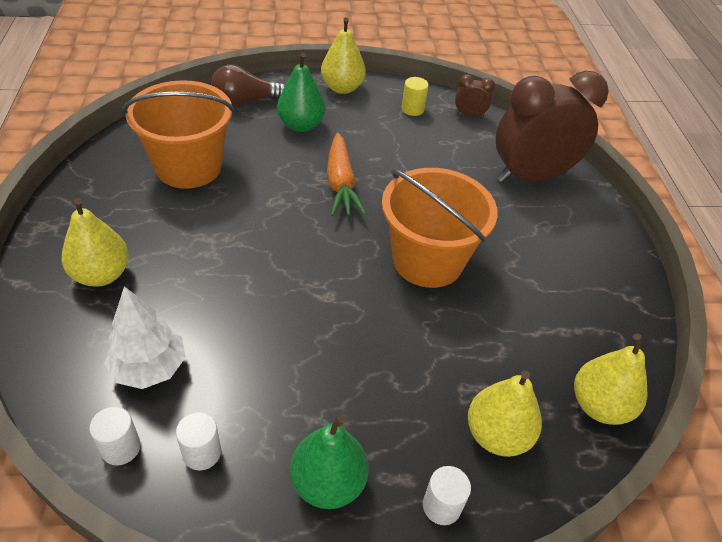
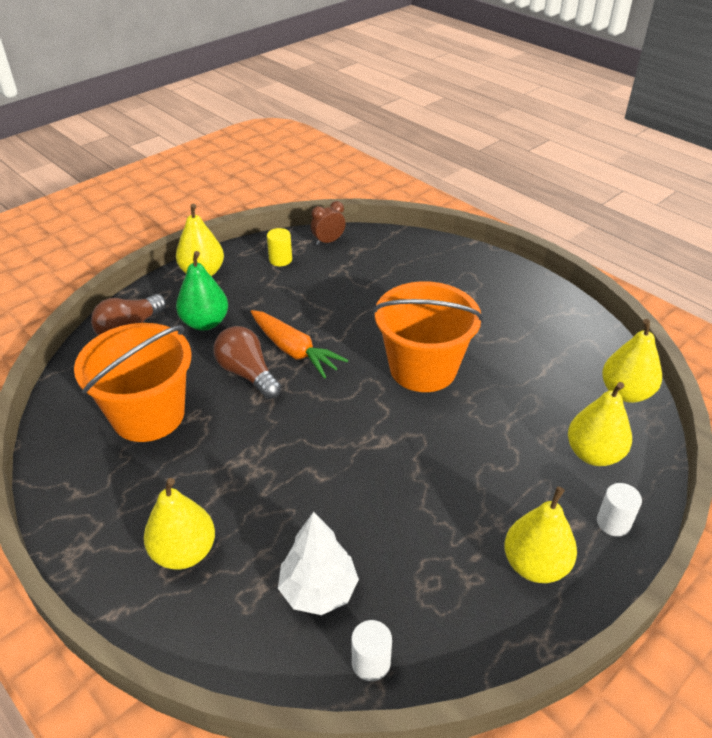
camera: 35 degrees left, 5 degrees down
(202, 453) = (432, 616): white cylinder -> none
(287, 180) = (247, 374): none -> brown light bulb
(328, 483) = (535, 565): green pear -> yellow pear
(531, 176) = (422, 264): brown clock -> none

